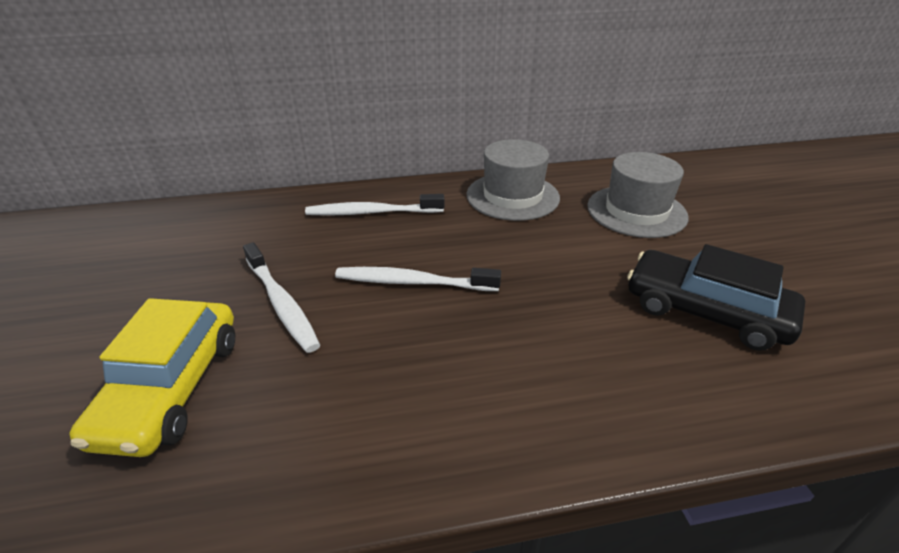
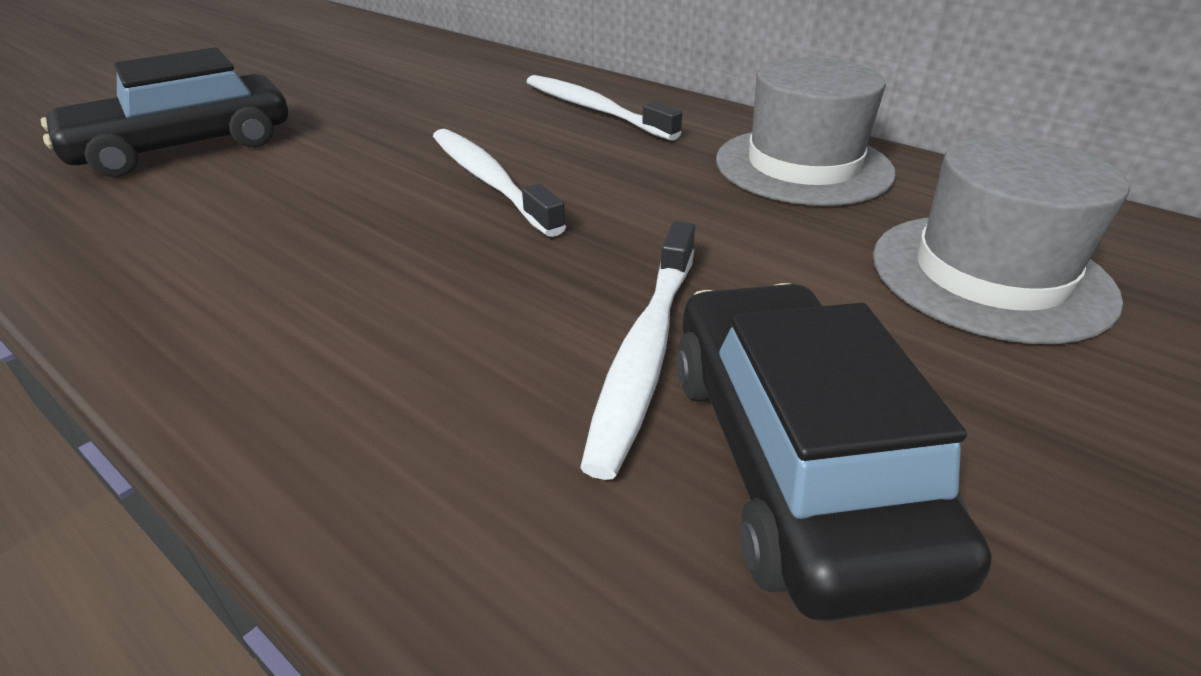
camera: 50 degrees right, 0 degrees up
(171, 388) = (184, 147): yellow car -> black car
(281, 303) = (360, 136): white toothbrush -> white toothbrush (645, 351)

